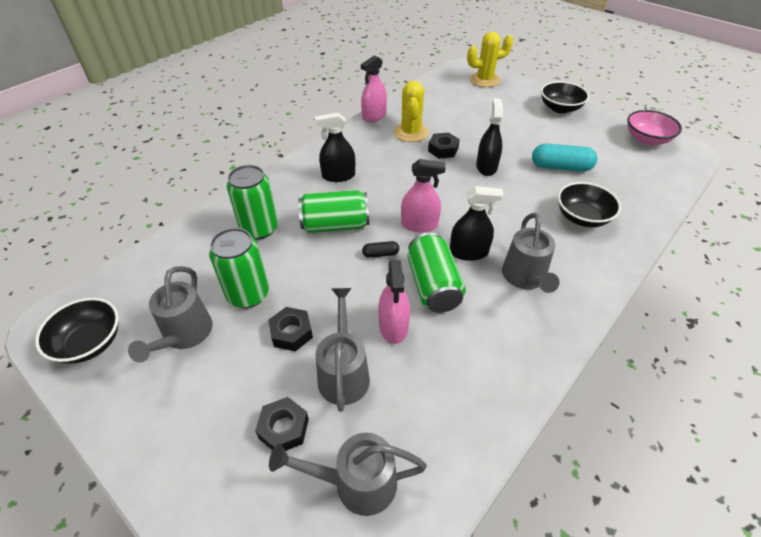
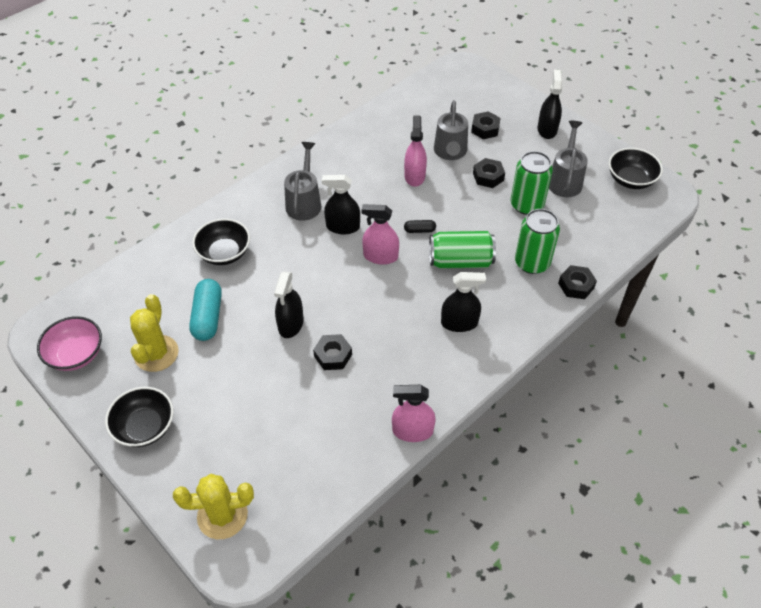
camera: 175 degrees left, 5 degrees up
(177, 436) = (547, 129): none -> black spray bottle
(220, 210) = (576, 285): none -> black nut
(355, 483) = (443, 106): grey watering can -> none
(374, 116) = (412, 431): pink spray bottle -> pink spray bottle turned 135 degrees counterclockwise
(411, 132) = (366, 391): yellow cactus -> yellow cactus (156, 353)
(433, 286) = (380, 201): green can -> none
(560, 167) = (208, 317): turquoise capsule -> turquoise capsule turned 75 degrees clockwise

